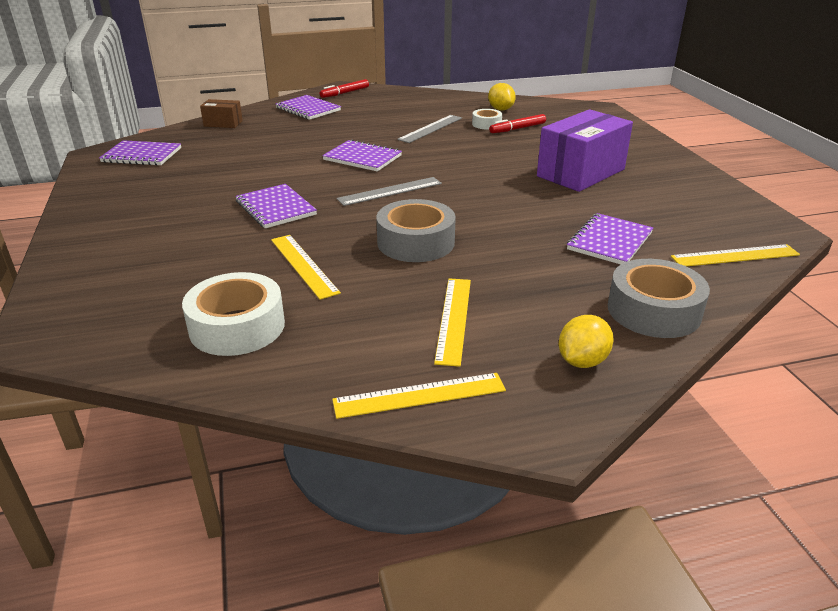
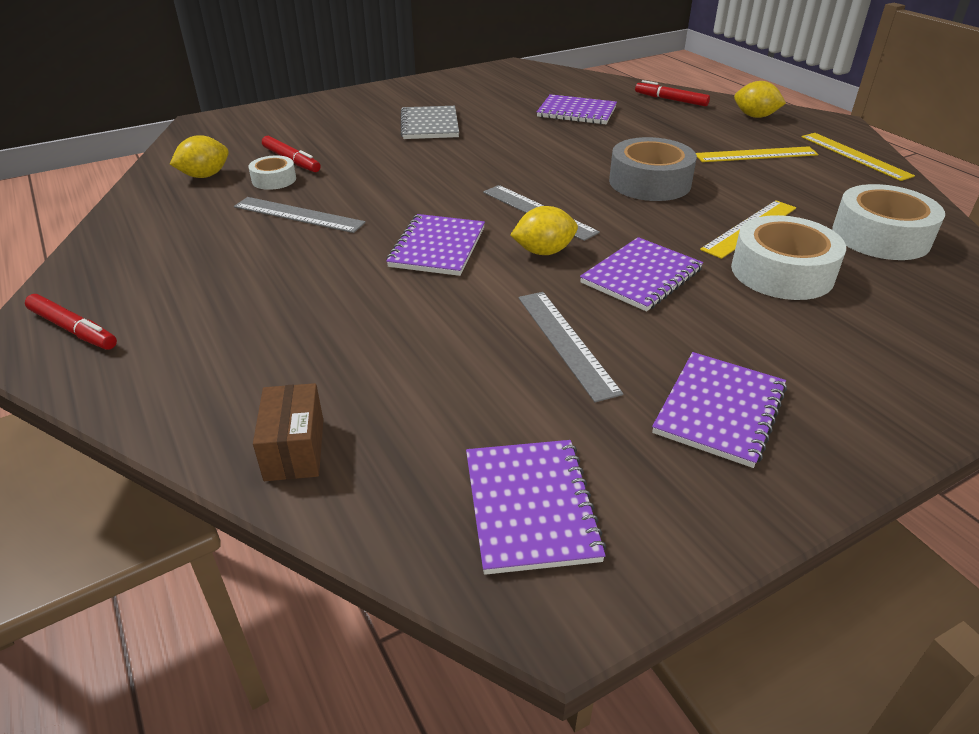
camera: 105 degrees left, 5 degrees up
(232, 258) = (782, 272): none -> white tape
(233, 177) = (566, 342): none -> grey ruler
(308, 109) = (189, 352): purple notebook -> purple notebook (719, 410)
(332, 185) = (543, 252): none -> yellow lemon
(581, 173) = (430, 125): purple box -> grey notebook
(653, 311) = (670, 100): grey tape -> red marker
(734, 255) = (566, 79): yellow ruler -> none

